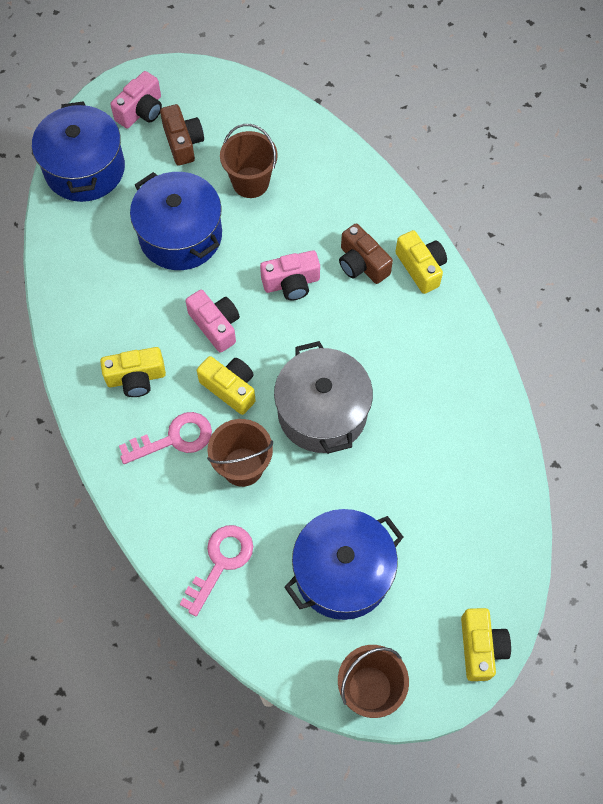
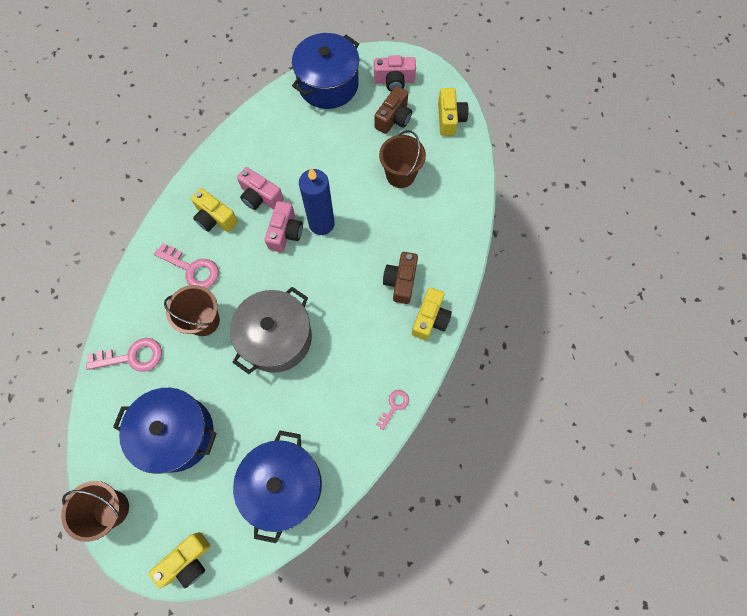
camera: 50 degrees right, 5 degrees up
(180, 236) = (329, 167): blue pot -> blue pot (283, 485)
(230, 388) = (250, 273): yellow camera -> yellow camera (450, 119)
(237, 287) = (321, 224): none -> blue candle
(291, 283) = (351, 252): pink camera -> pink camera (260, 197)
(479, 359) = (394, 406): none -> pink key

